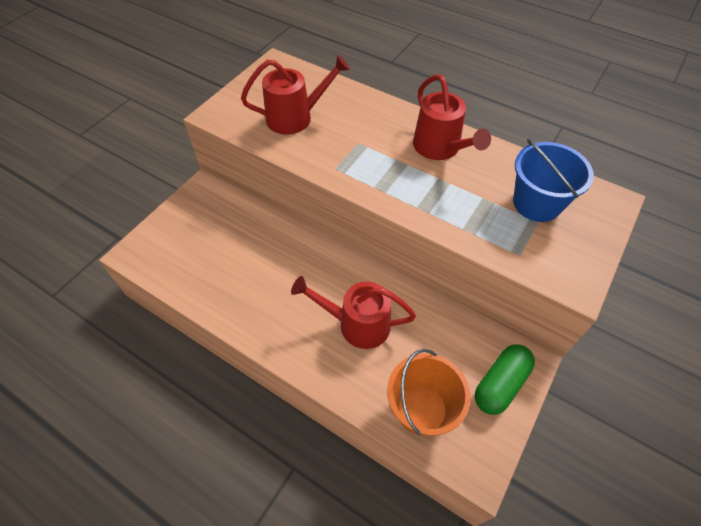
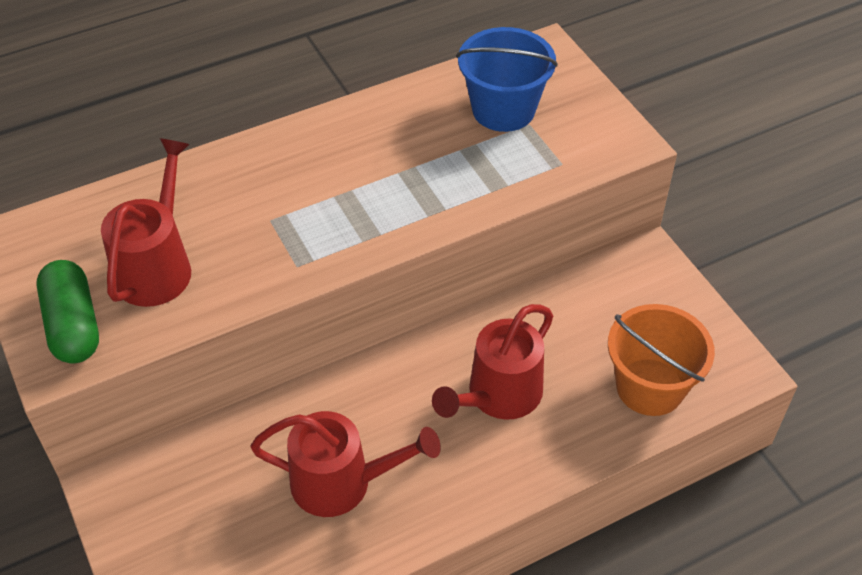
camera: 60 degrees left, 5 degrees down
(440, 148) = (351, 145): red watering can -> red watering can (343, 483)
(500, 384) = (661, 297): green capsule -> green capsule (73, 325)

